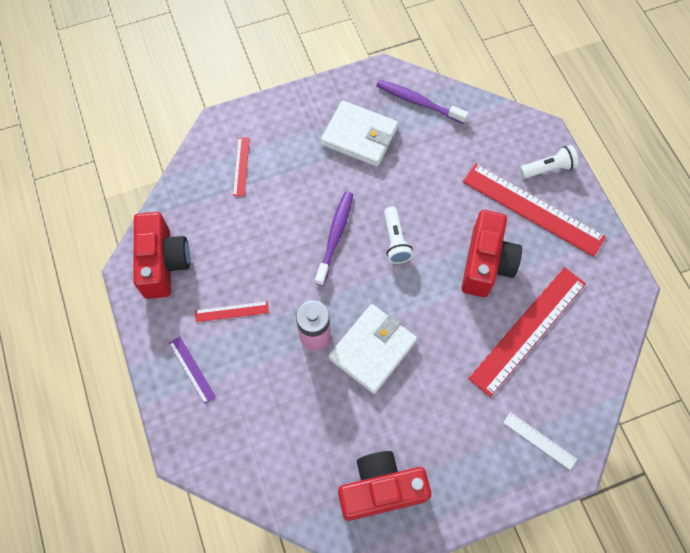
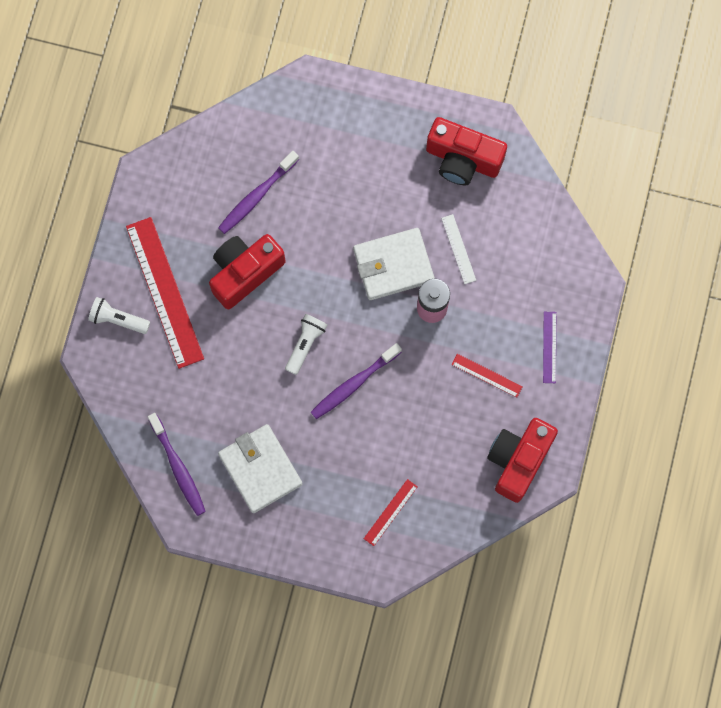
camera: 145 degrees left, 10 degrees up
(528, 330) = (257, 196): red ruler -> purple toothbrush
(539, 440) = (318, 113): white ruler -> white ruler (458, 249)

